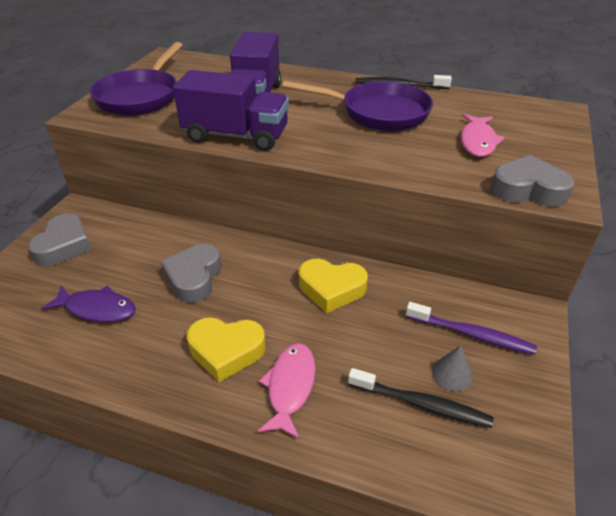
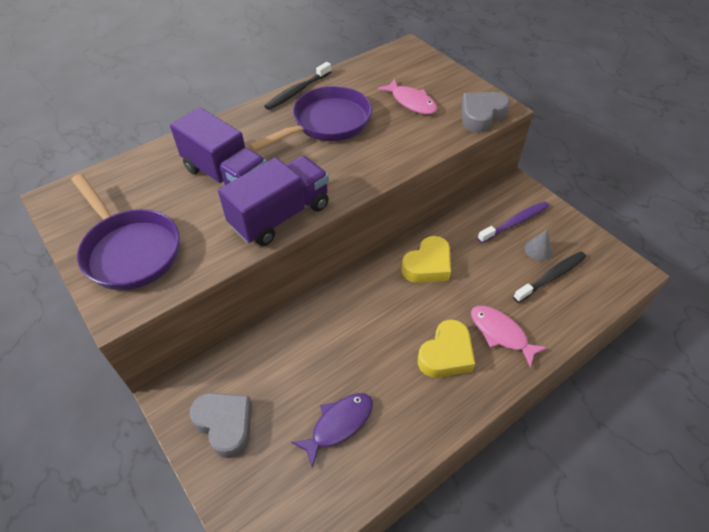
camera: 55 degrees left, 10 degrees up
(194, 278) = (352, 341): grey heart -> none

